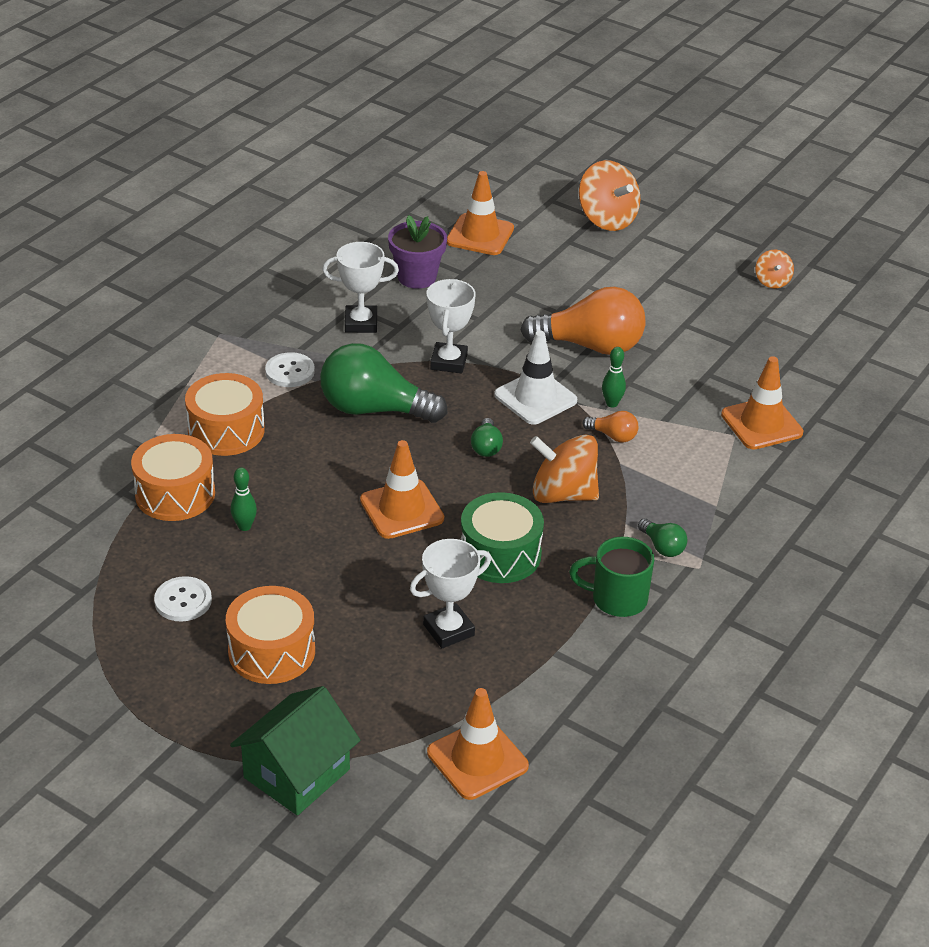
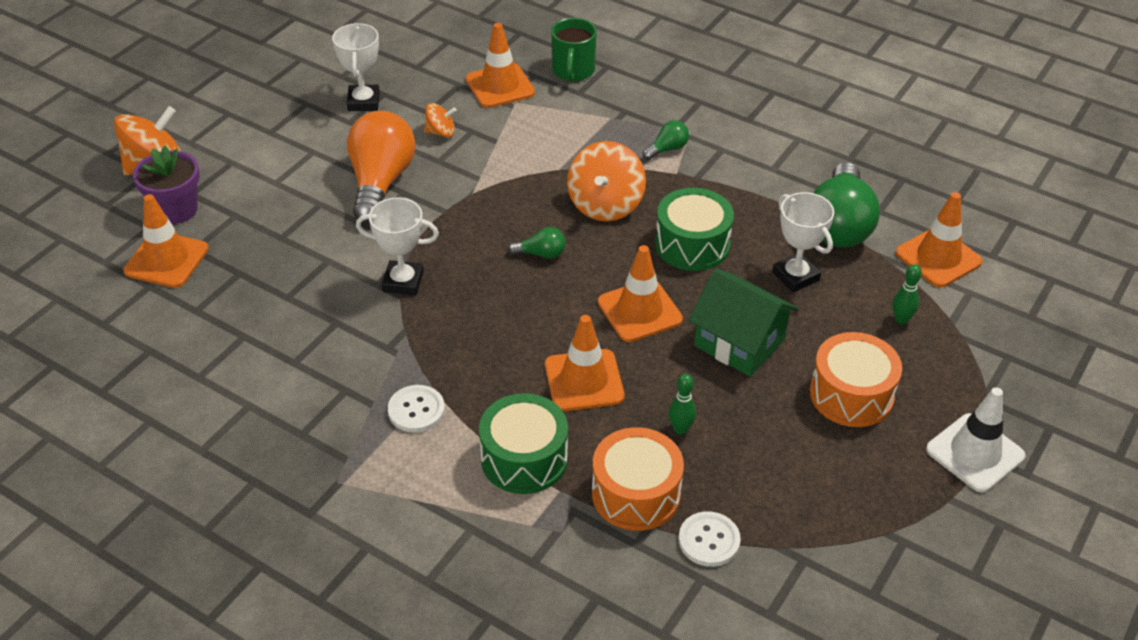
camera: 90 degrees left, 5 degrees up
(183, 601) = (798, 469): white button -> white button (709, 540)
(226, 430) = (524, 458): orange drum -> green drum
(296, 773) = (991, 367): green house -> green house (739, 343)
(312, 469) = (584, 381): none -> orange traffic cone
(361, 323) = (328, 354): white trophy -> white trophy (363, 102)
(374, 409) = (484, 336): green light bulb -> green light bulb (839, 225)
(417, 277) = (242, 310): purple flower pot -> purple flower pot (176, 210)
(535, 398) = (464, 220): white traffic cone -> white traffic cone (975, 453)
(612, 403) = (472, 171): green bowling pin -> green bowling pin (901, 320)
(613, 436) = (520, 172): orange light bulb -> none
(617, 599) = (736, 177): green mug -> green mug (573, 71)
(772, 281) = (285, 65): orange spinning top -> orange spinning top (441, 132)

